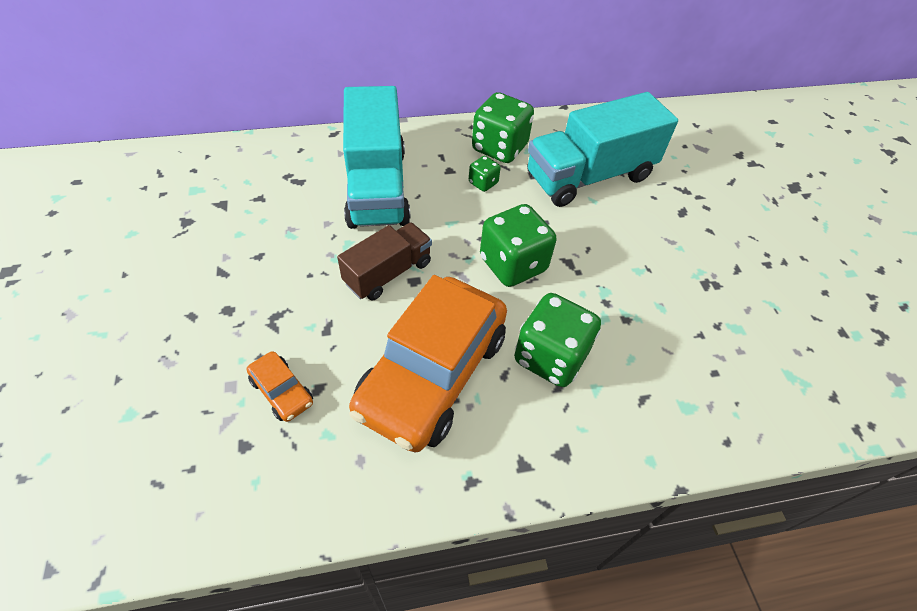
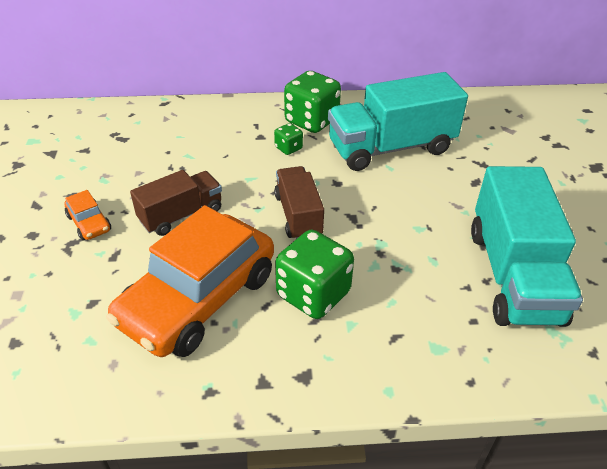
camera: 10 degrees right, 10 degrees down
(282, 391) = (60, 302): orange car -> orange car (89, 223)
(377, 187) = (190, 146): turquoise truck -> turquoise truck (513, 275)
(513, 264) = (298, 215): green dice -> brown truck

